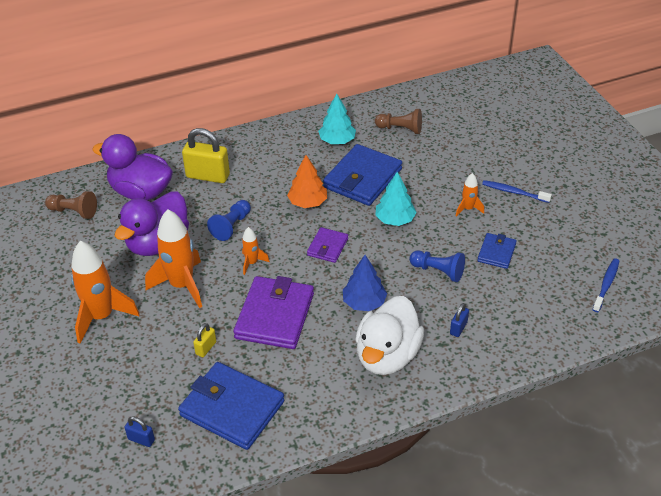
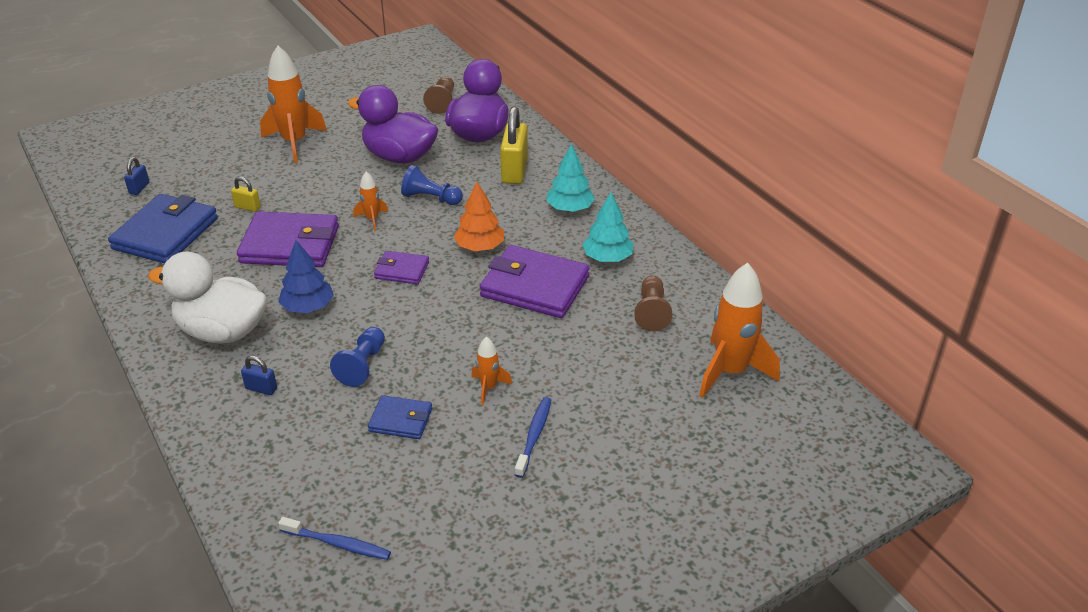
camera: 80 degrees right, 5 degrees down
(182, 285) = (336, 180): orange rocket -> orange rocket (730, 372)
(362, 178) = (534, 286): blue wallet -> purple wallet
(395, 220) = (457, 320): turquoise tree -> turquoise tree (570, 208)

